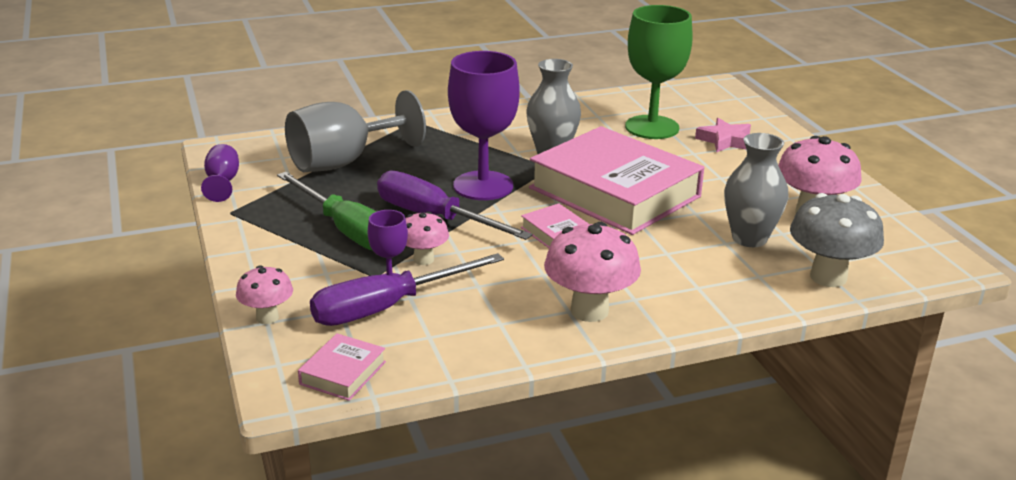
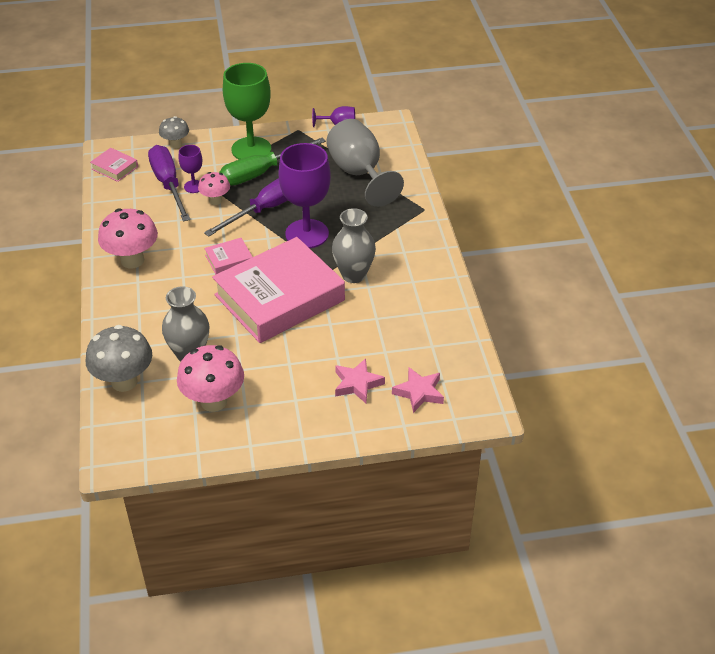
camera: 100 degrees right, 15 degrees up
(267, 317) = (175, 144): pink mushroom -> grey mushroom
(652, 127) = (392, 342): green goblet -> green goblet (251, 149)
(715, 113) = (419, 392): none -> pink star

